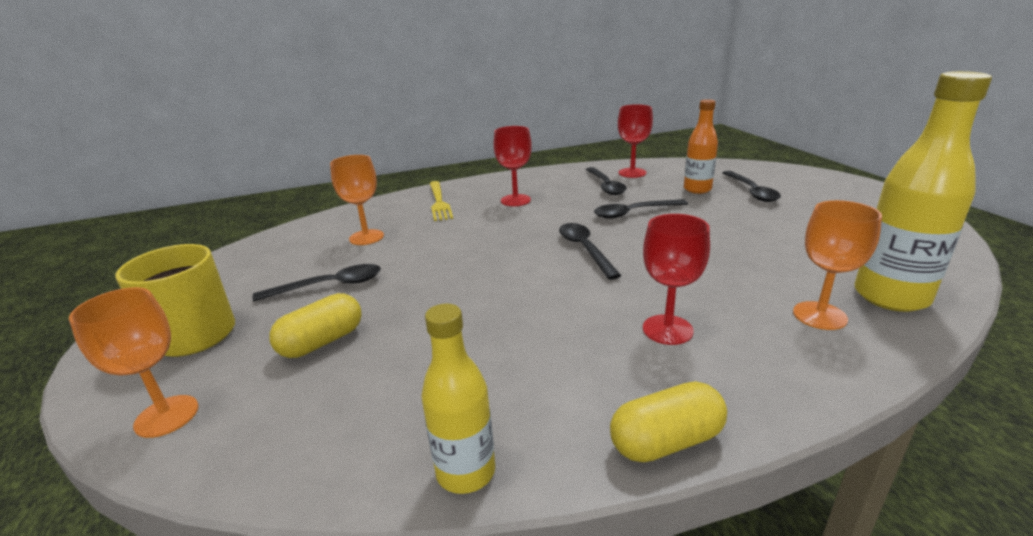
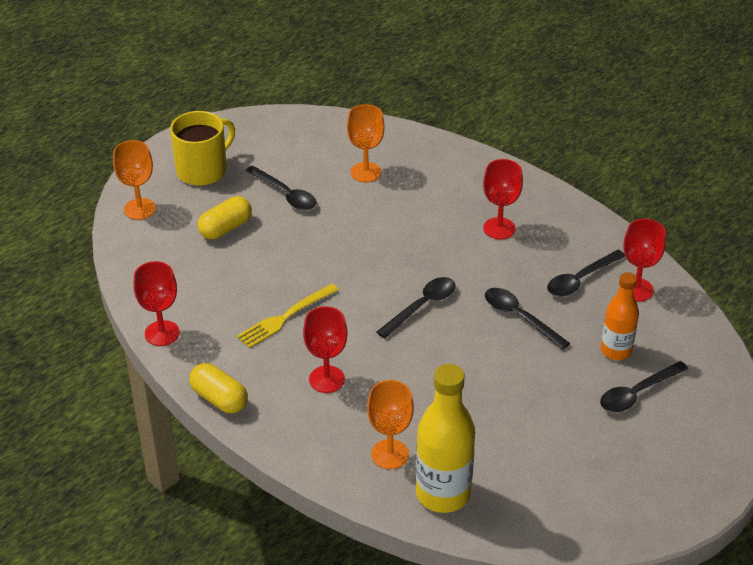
camera: 60 degrees right, 15 degrees up
(322, 342) = (225, 228): yellow capsule -> yellow capsule turned 60 degrees counterclockwise
(439, 202) = (461, 180): yellow fork -> yellow fork (285, 318)
(466, 472) = (162, 333): yellow bottle -> red goblet

